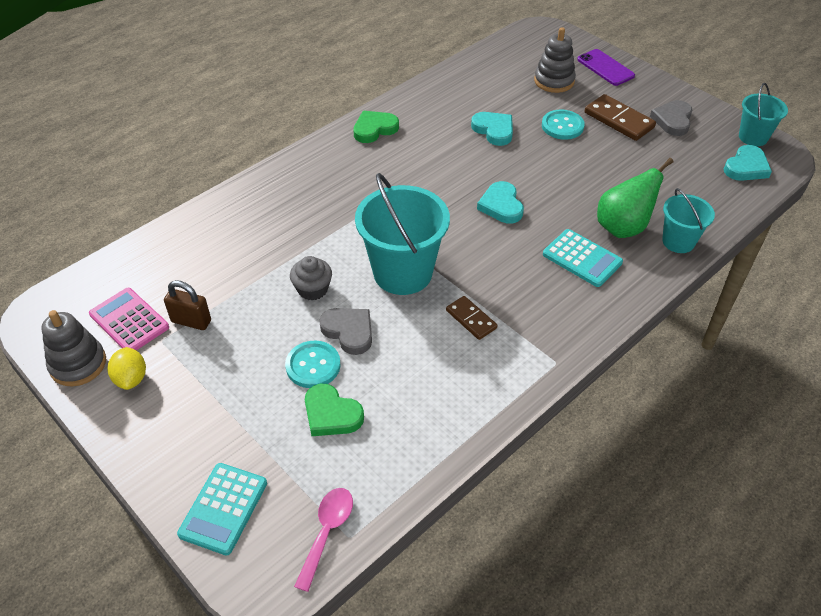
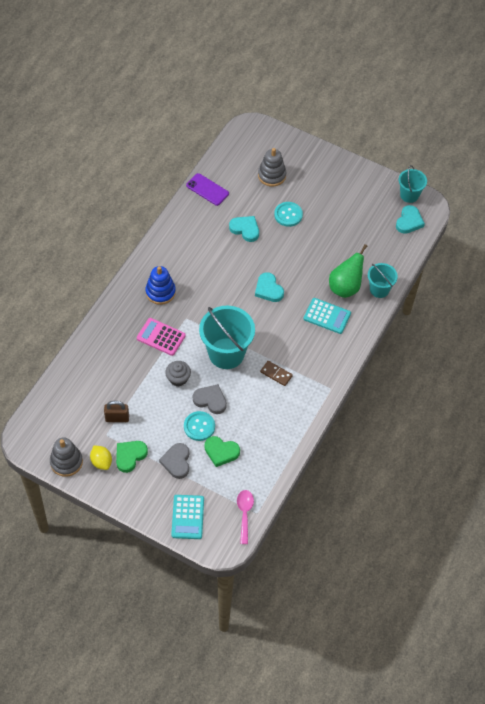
camera: 20 degrees left, 10 degrees up
(129, 321) = (80, 428): pink calculator -> pink calculator (161, 337)
(340, 176) = (160, 292): none -> blue stacking toy
(374, 129) = (167, 247): green heart -> green heart (130, 456)
(605, 68) = (303, 154): purple phone -> purple phone (207, 189)
(618, 120) = (323, 201): brown domino -> none
(672, 120) = (357, 192): grey heart -> grey heart (176, 462)

